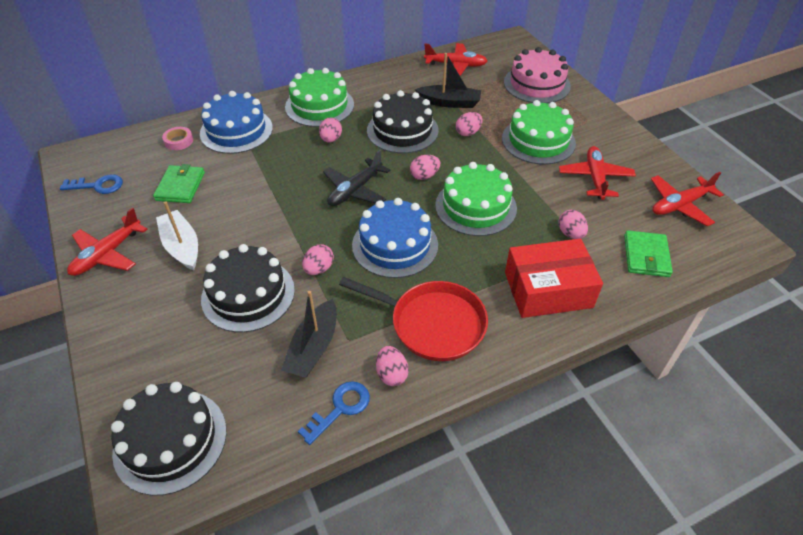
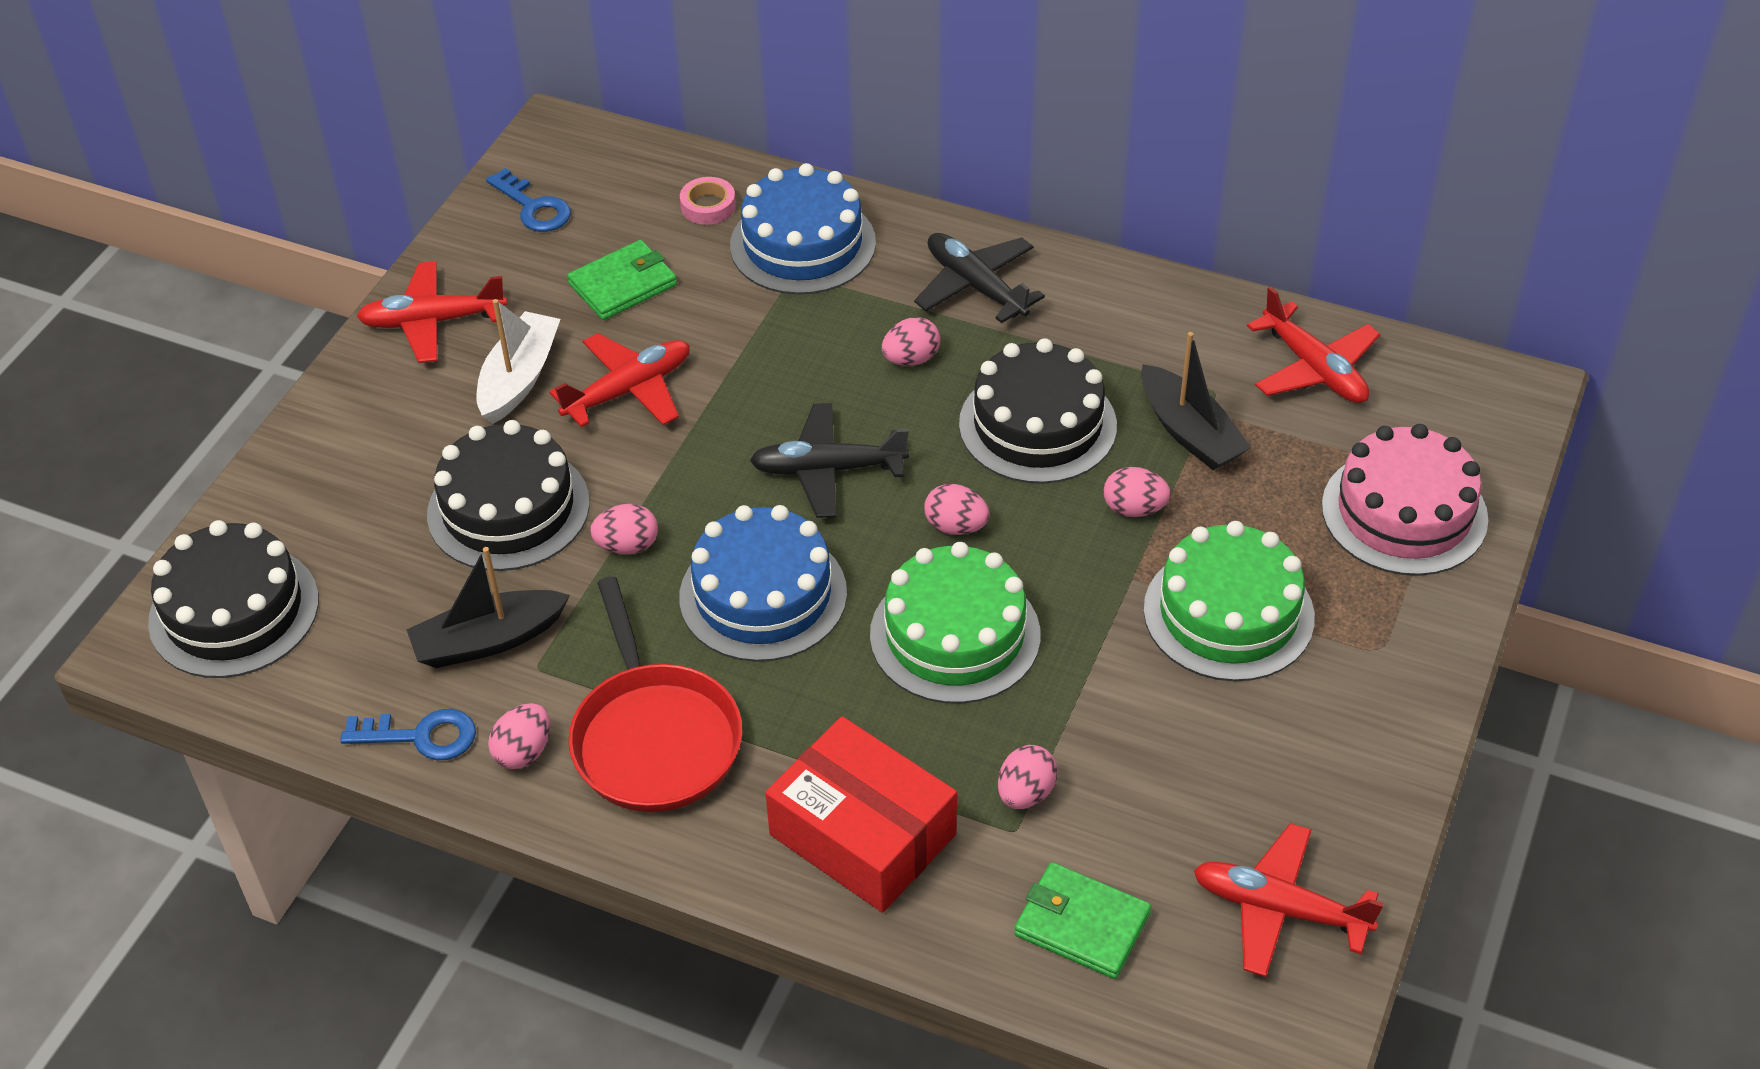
camera: 50 degrees right, 0 degrees up
(319, 106) = (976, 286): green cake -> black plane
(595, 178) = (1215, 749): red plane -> red plane (629, 390)
(646, 256) = (1081, 924): green wallet -> green wallet turned 60 degrees clockwise

